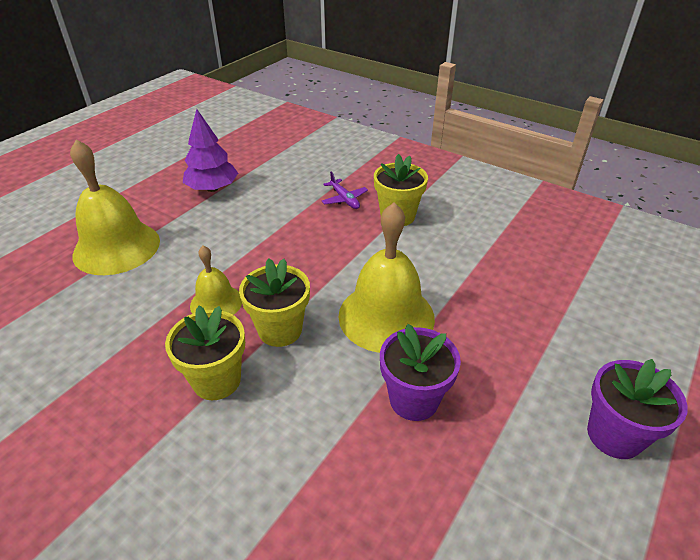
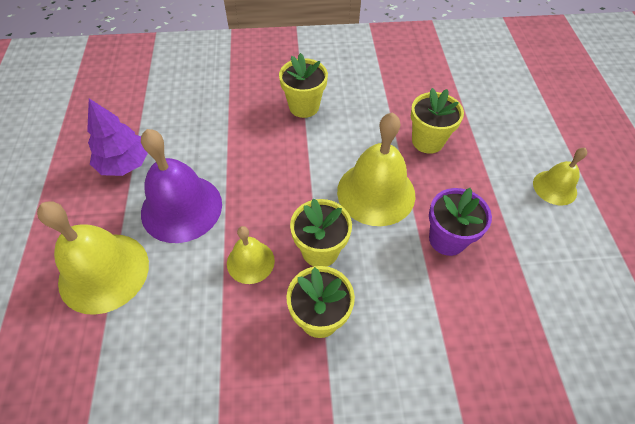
camera: 40 degrees left, 15 degrees up
(214, 236) = (181, 208): none -> purple bell
(344, 199) = (249, 113): purple plane -> none
(493, 303) = (427, 141): none -> yellow flower pot
(614, 435) = (554, 187): purple flower pot -> yellow bell

